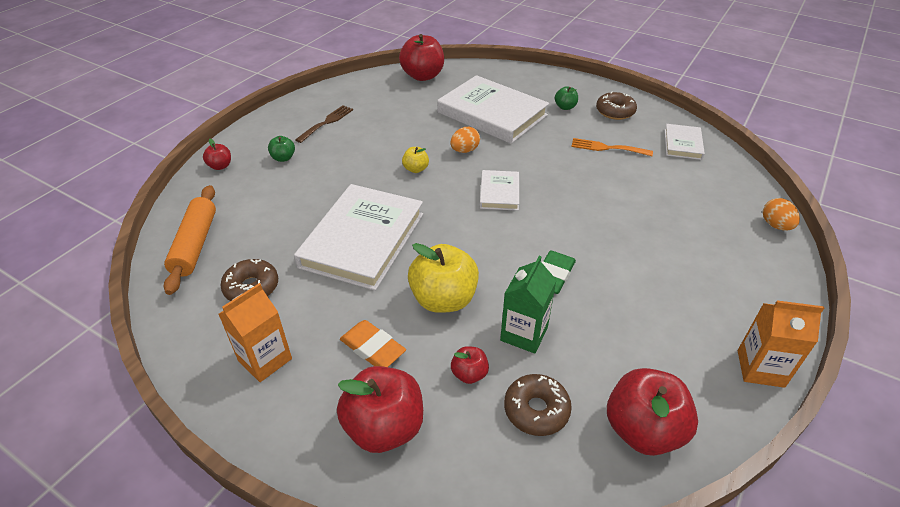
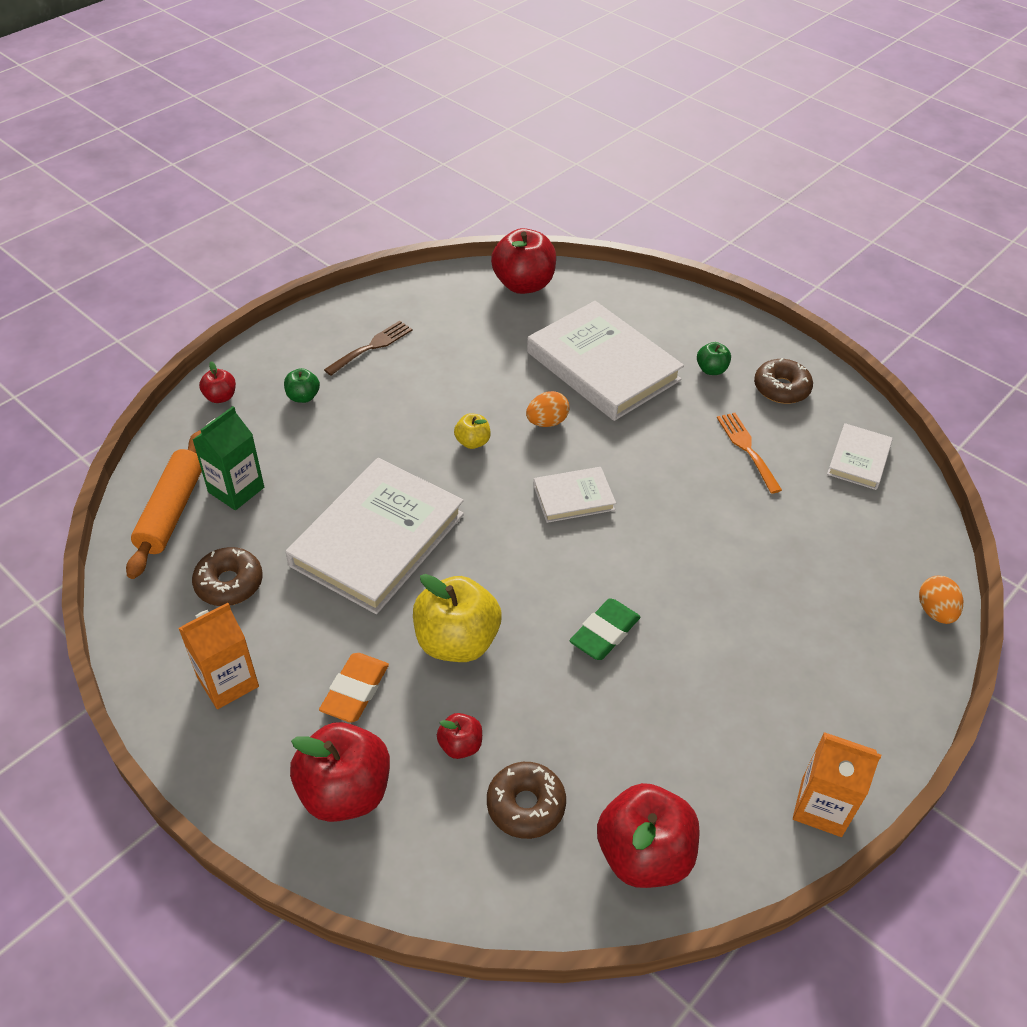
camera: 10 degrees right, 5 degrees up
(372, 348) = (355, 691): orange eraser -> orange eraser turned 60 degrees clockwise
(499, 193) = (573, 497): white book -> white book turned 60 degrees clockwise
(524, 334) = (542, 706): green carton -> green carton (236, 490)
(607, 148) = (747, 449): orange fork -> orange fork turned 45 degrees clockwise

